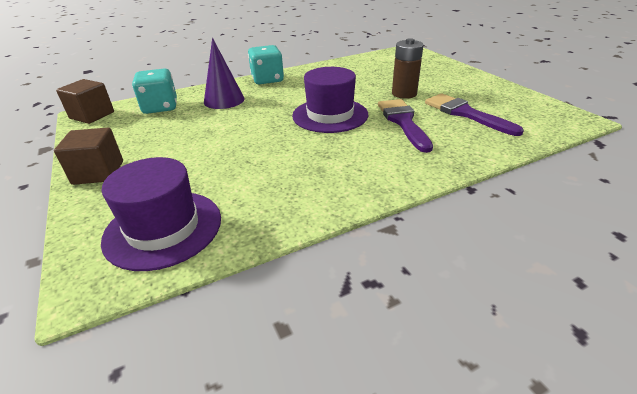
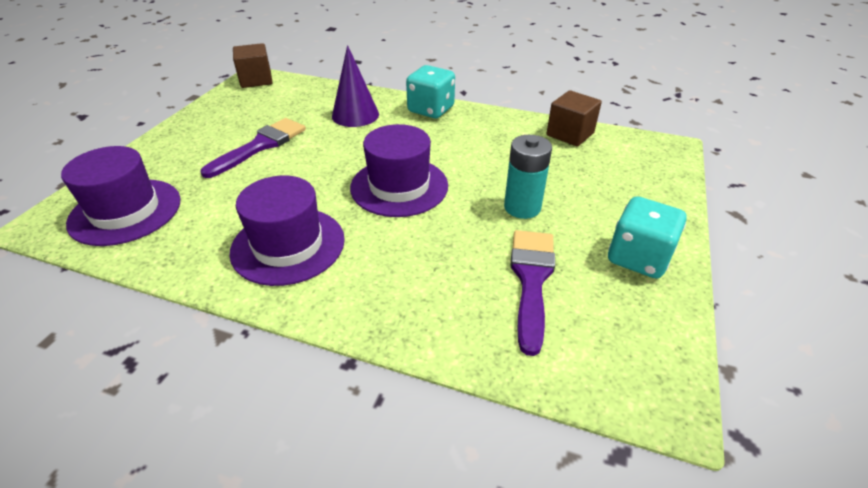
camera: 45 degrees right, 5 degrees up
(98, 172) = (176, 138): brown cube -> brown cube (570, 134)
(160, 107) = (304, 96): turquoise dice -> turquoise dice (638, 258)
(332, 169) = (288, 245): none -> purple hat
(403, 122) = (444, 241): purple brush -> purple brush (260, 146)
(404, 94) = (522, 207): brown battery -> turquoise battery

